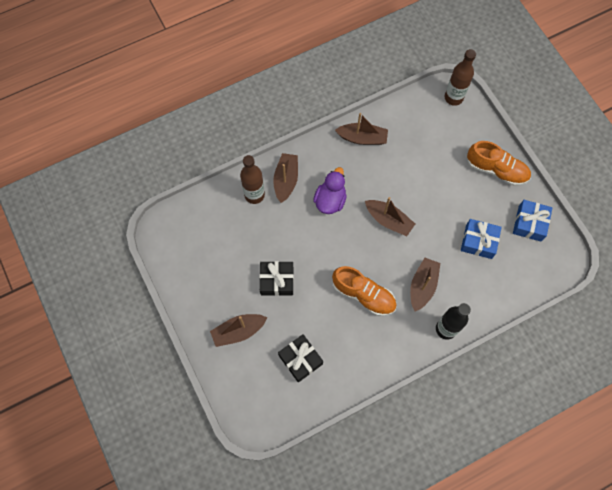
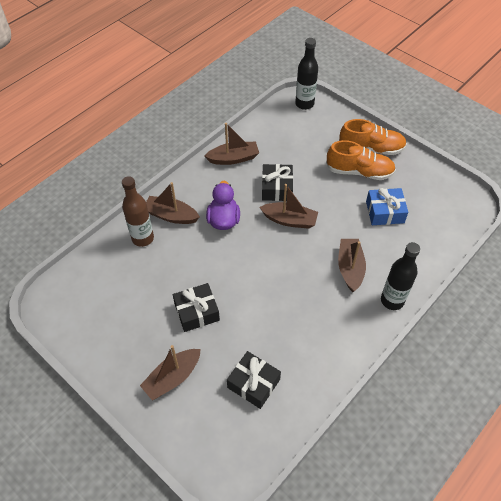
camera: 20 degrees left, 15 degrees down
(286, 180) = (171, 215): brown boat -> brown boat turned 60 degrees counterclockwise
(363, 295) = (294, 296): orange shoe -> orange shoe (359, 172)
(390, 183) = (277, 188): none -> black gift
(453, 98) = (304, 104): brown bottle -> black bottle
(529, 223) = (423, 183): blue gift -> none

